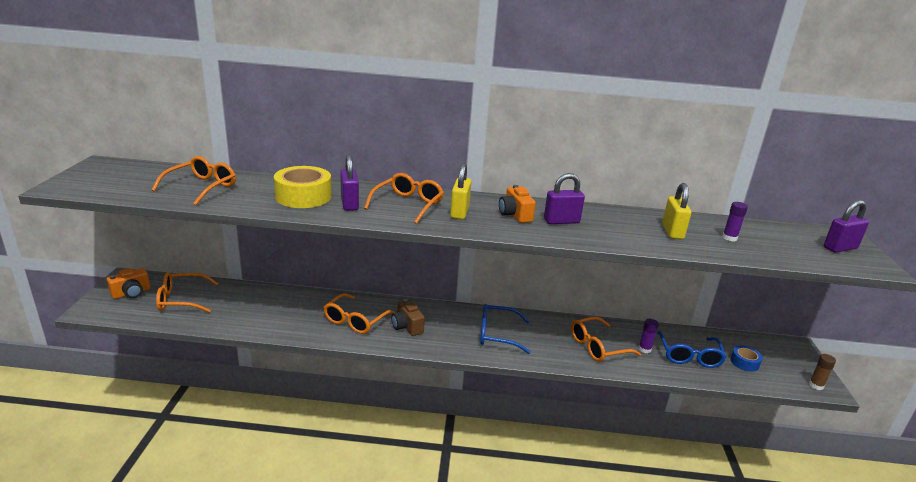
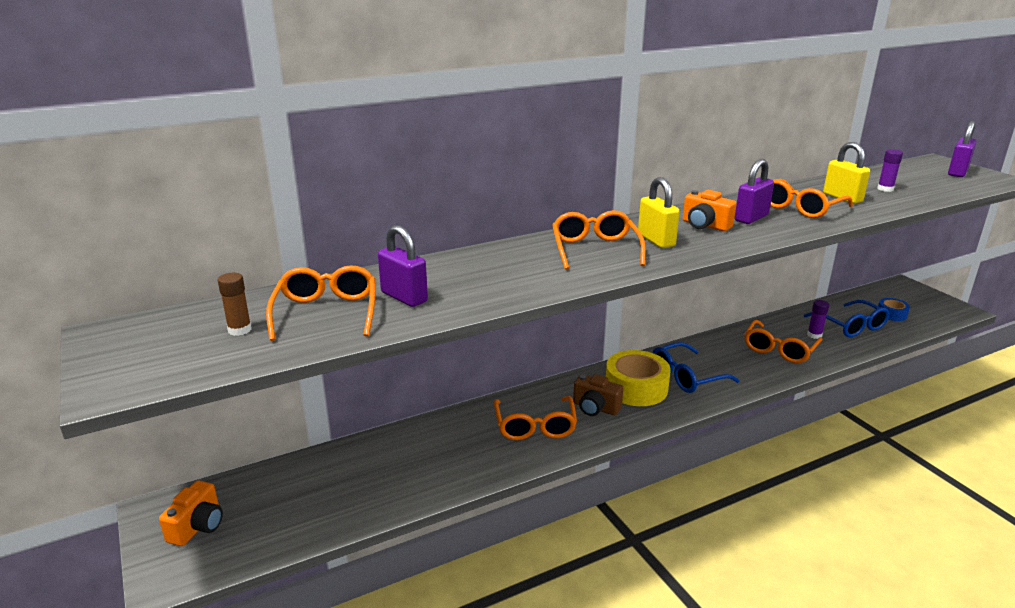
camera: 30 degrees left, 0 degrees up
(181, 299) = (286, 501): orange glasses -> orange glasses (801, 208)
(303, 196) = (472, 279): yellow tape -> yellow tape (636, 388)
(349, 204) = (537, 269): purple padlock -> purple padlock (404, 297)
(816, 385) = (955, 311): brown glue stick -> brown glue stick (239, 330)

